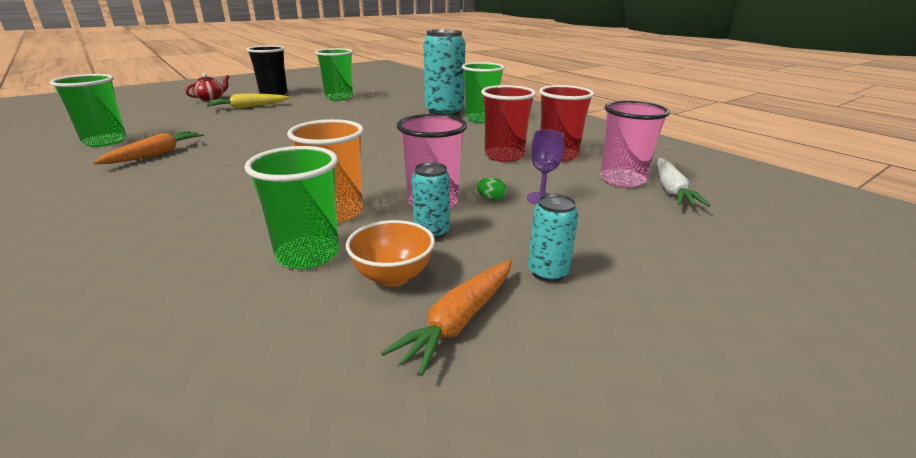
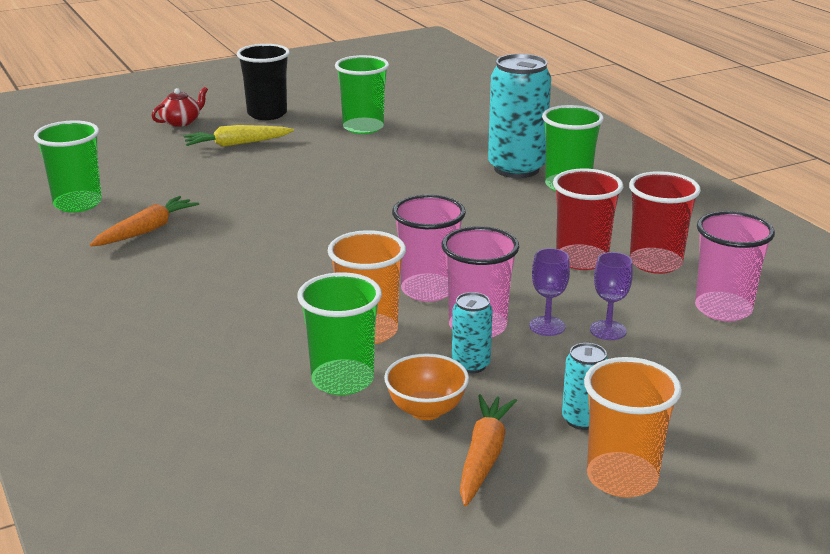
camera: 10 degrees right, 0 degrees up
(388, 180) = (428, 290): none -> pink cup
(459, 321) = (484, 457): orange carrot -> orange carrot turned 150 degrees clockwise
(491, 199) = (547, 326): green egg -> purple goblet
(611, 330) = (622, 478): none -> orange cup
(671, 190) = (778, 329): white carrot -> none

